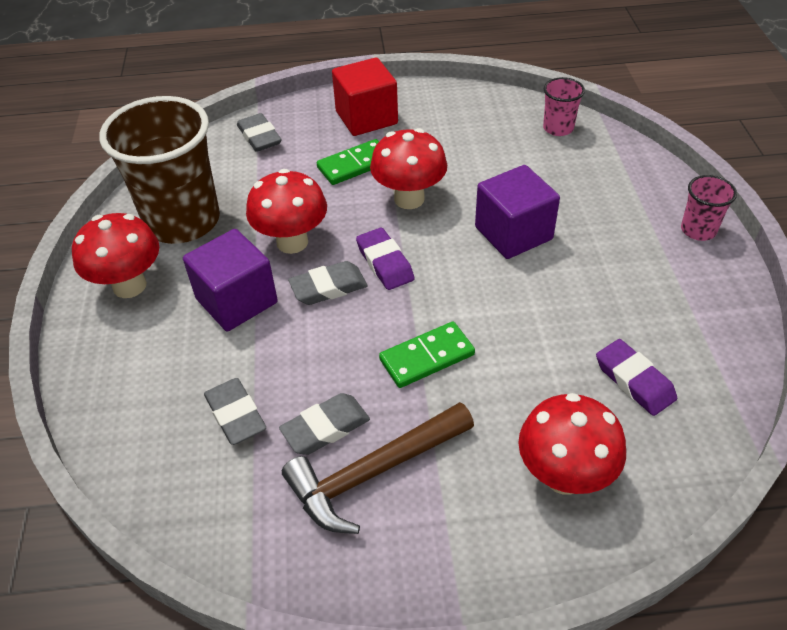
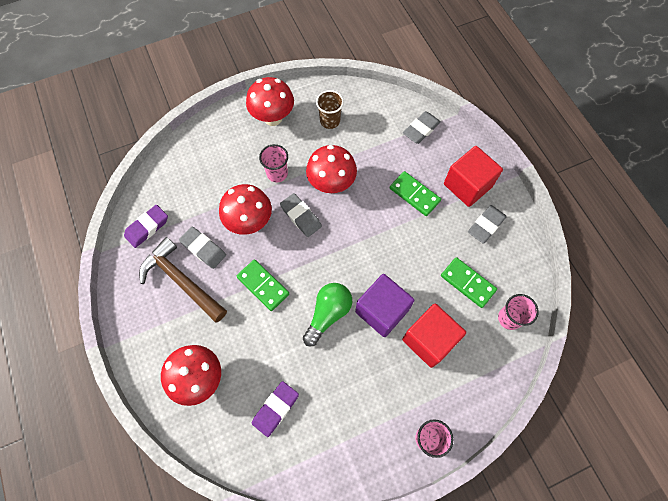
camera: 70 degrees right, 20 degrees up
(182, 221) = (330, 121): brown cup -> brown cup, size x0.45
(236, 301) = (277, 173): purple cube -> pink cup
(236, 415) = (202, 204): grey eraser -> grey eraser (486, 225)
(385, 263) = (330, 241): purple eraser -> purple eraser (147, 227)
(409, 199) = (393, 237): red mushroom -> red mushroom (250, 222)
(500, 289) = (328, 314): none -> green light bulb
(501, 149) = (467, 283): none -> green domino
(567, 199) = (429, 340): none -> red cube

